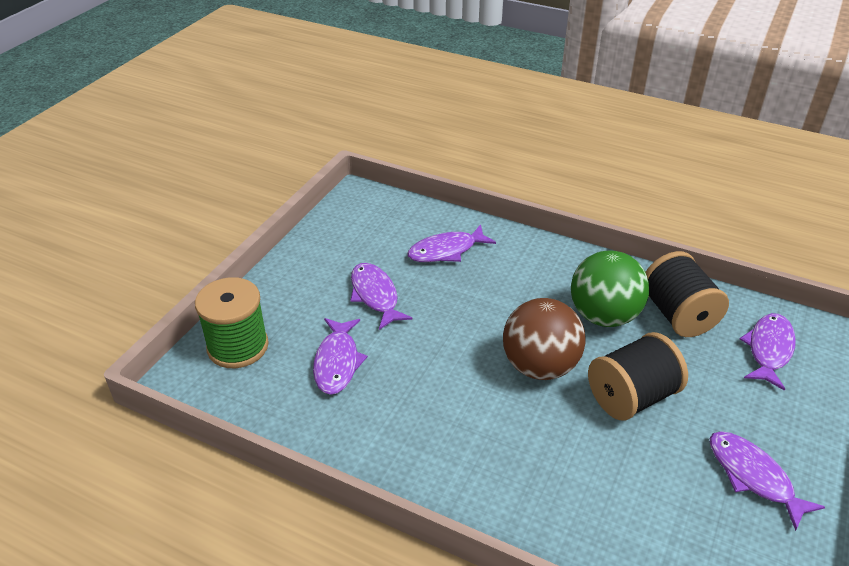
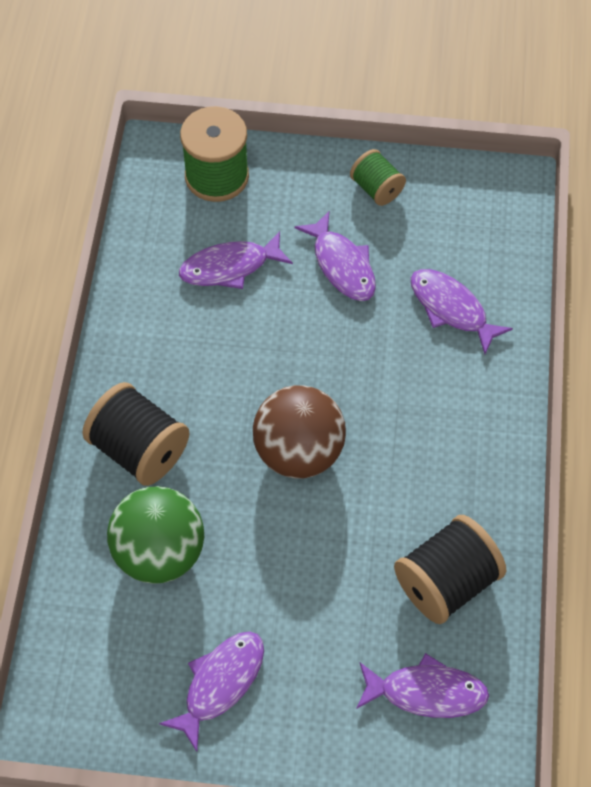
camera: 70 degrees right, 20 degrees up
(317, 259) = (376, 189): none -> green spool
(375, 295) = (342, 265): purple fish -> purple fish turned 105 degrees clockwise
(603, 316) = (409, 501): green ball -> green ball (159, 553)
(631, 397) = (288, 551): black spool -> black spool (139, 449)

